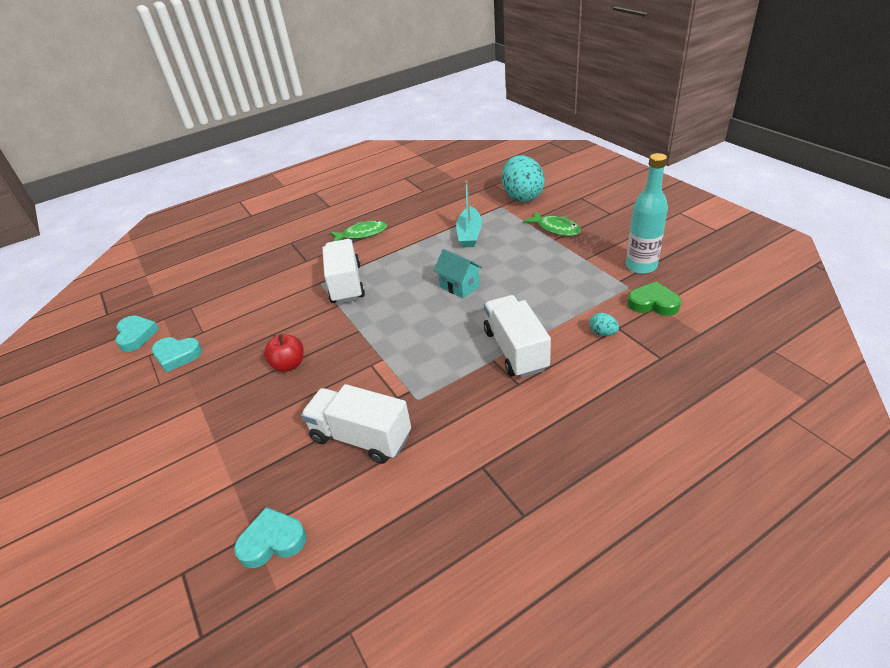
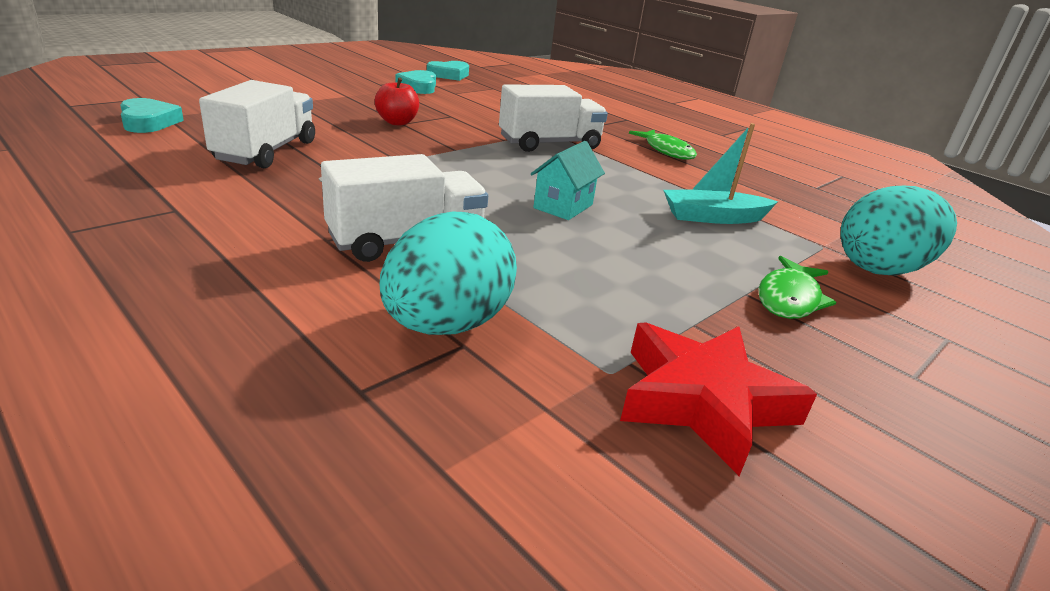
camera: 70 degrees right, 10 degrees down
(602, 333) = (446, 324): turquoise egg -> turquoise egg, size x2.48
(641, 266) = (703, 401): turquoise bottle -> red star
(653, 303) = (555, 403): green heart -> none

